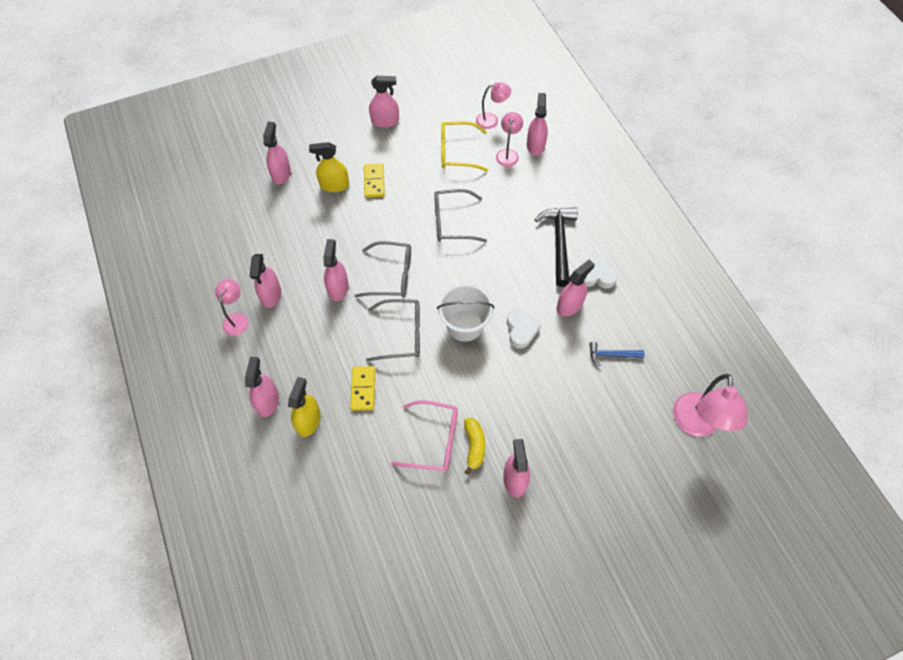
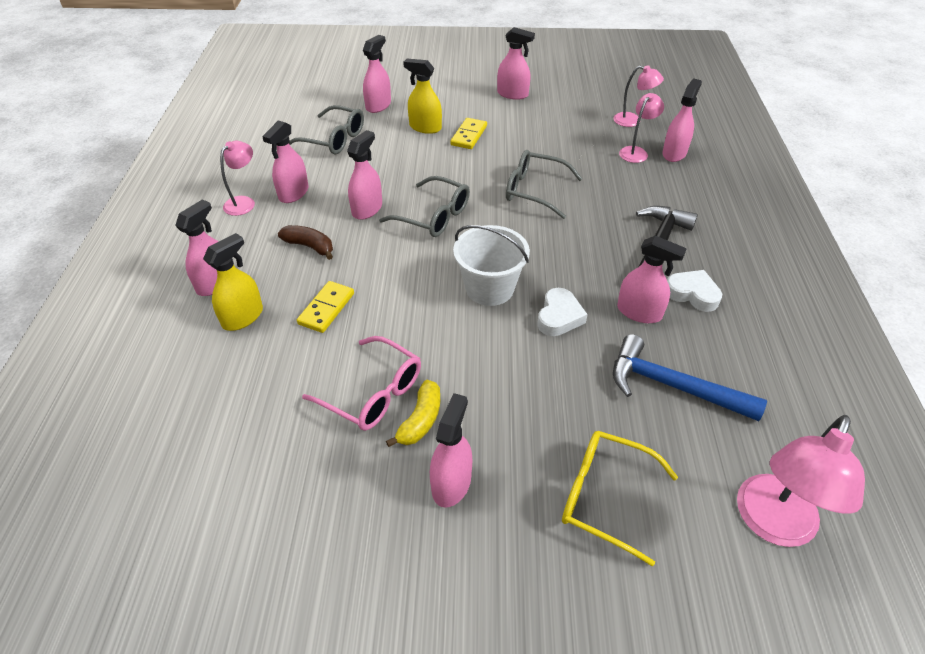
camera: 25 degrees right, 15 degrees down
(316, 340) = (310, 246): none -> brown banana
(402, 334) = (408, 272): grey glasses -> grey glasses (334, 139)
(456, 152) = (576, 136): yellow glasses -> yellow glasses (604, 497)
(569, 305) = (639, 312): pink spray bottle -> pink spray bottle turned 45 degrees clockwise
(612, 355) = (673, 386): blue hammer -> blue hammer, size x1.82

